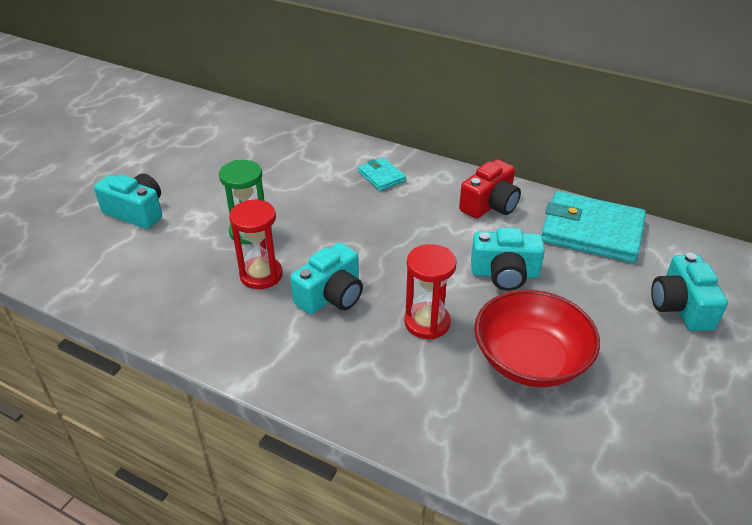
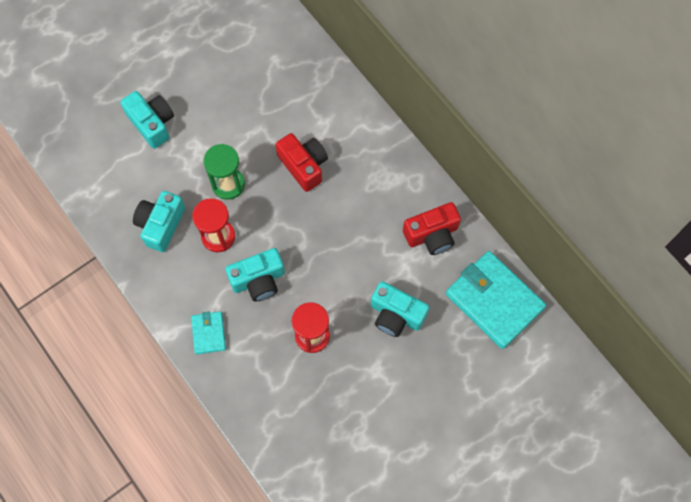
camera: 25 degrees right, 30 degrees up
(323, 196) = (303, 165): none -> red camera
(381, 176) = (363, 160): turquoise wallet -> turquoise wallet (208, 333)
(530, 359) = (363, 400): red bowl -> none
(681, 307) = (504, 405): turquoise camera -> turquoise camera (161, 225)

